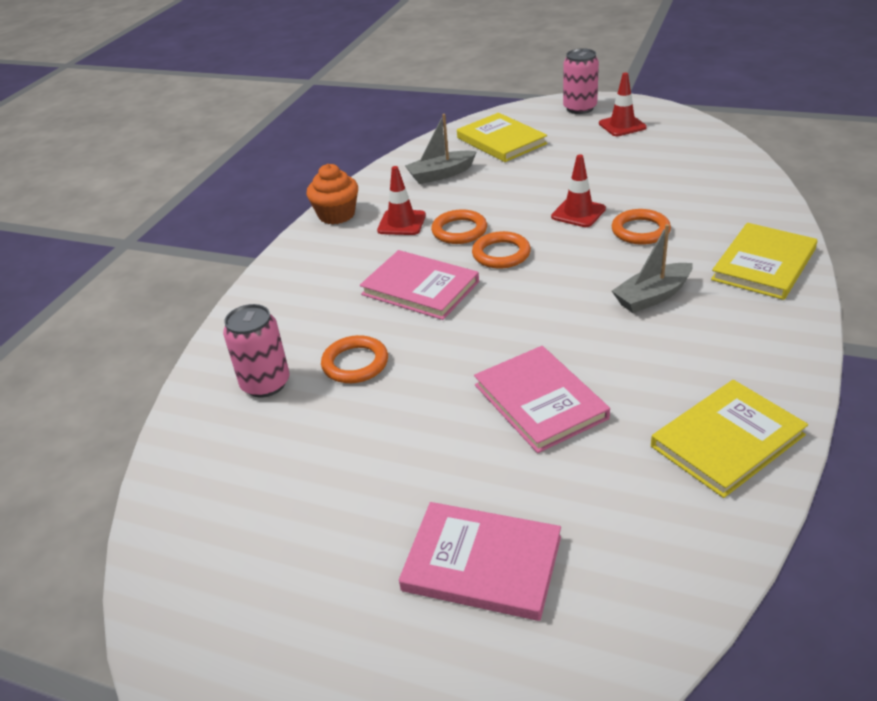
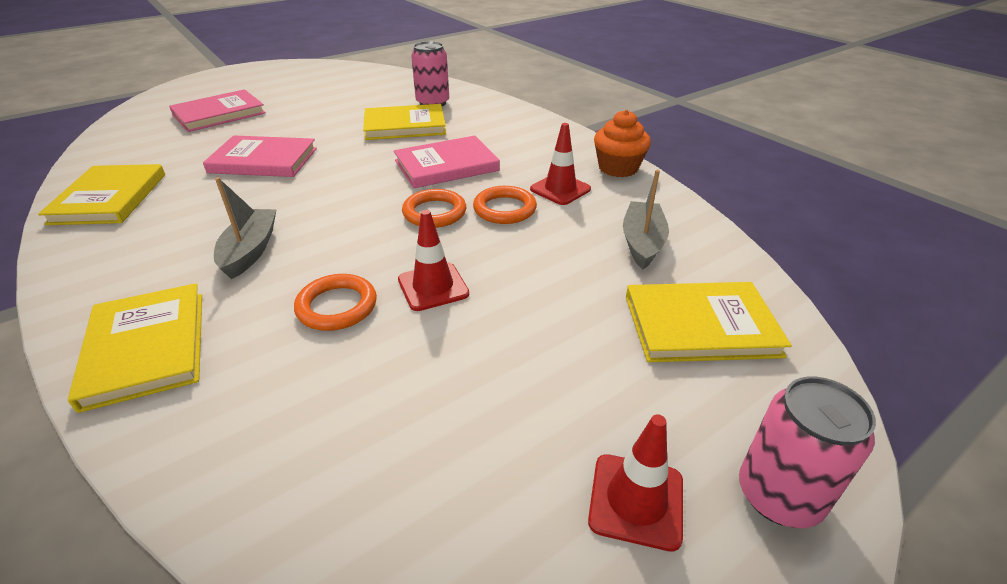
camera: 120 degrees right, 0 degrees up
(355, 363) = (405, 126): orange ring -> yellow book

